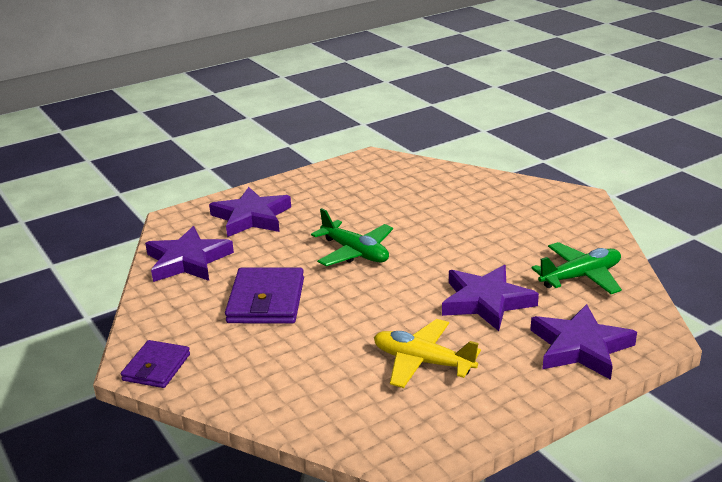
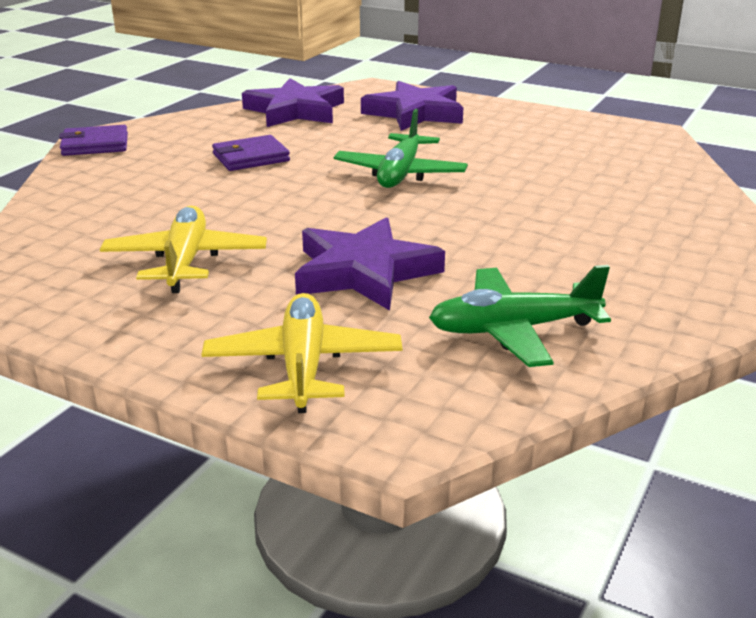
camera: 60 degrees right, 0 degrees up
(266, 301) = (251, 157): purple wallet -> purple wallet, size x0.64
(580, 277) = (513, 330): green plane -> green plane turned 135 degrees clockwise
(580, 347) = (303, 365): purple star -> yellow plane

